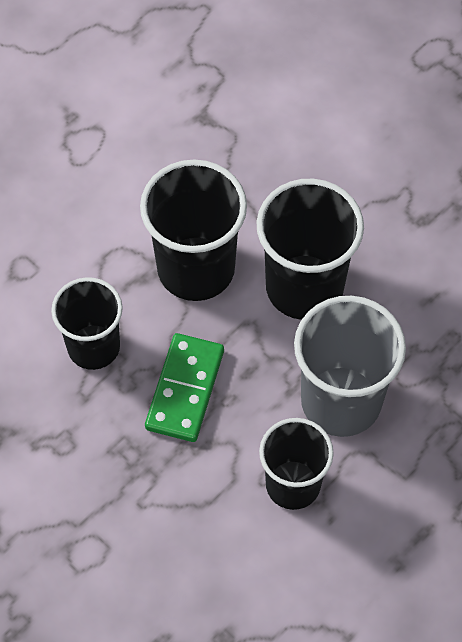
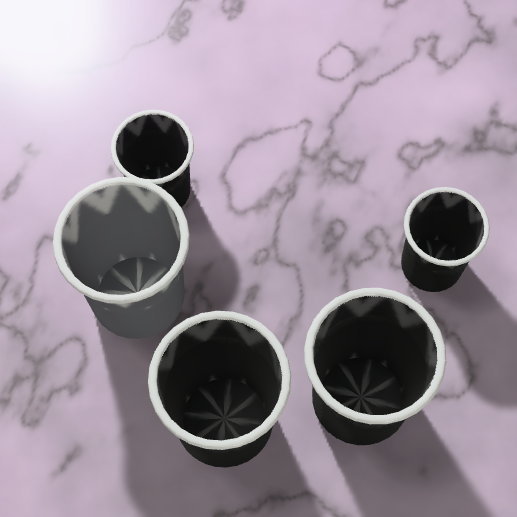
camera: 160 degrees right, 5 degrees up
(184, 389) = (312, 251): green domino -> none

